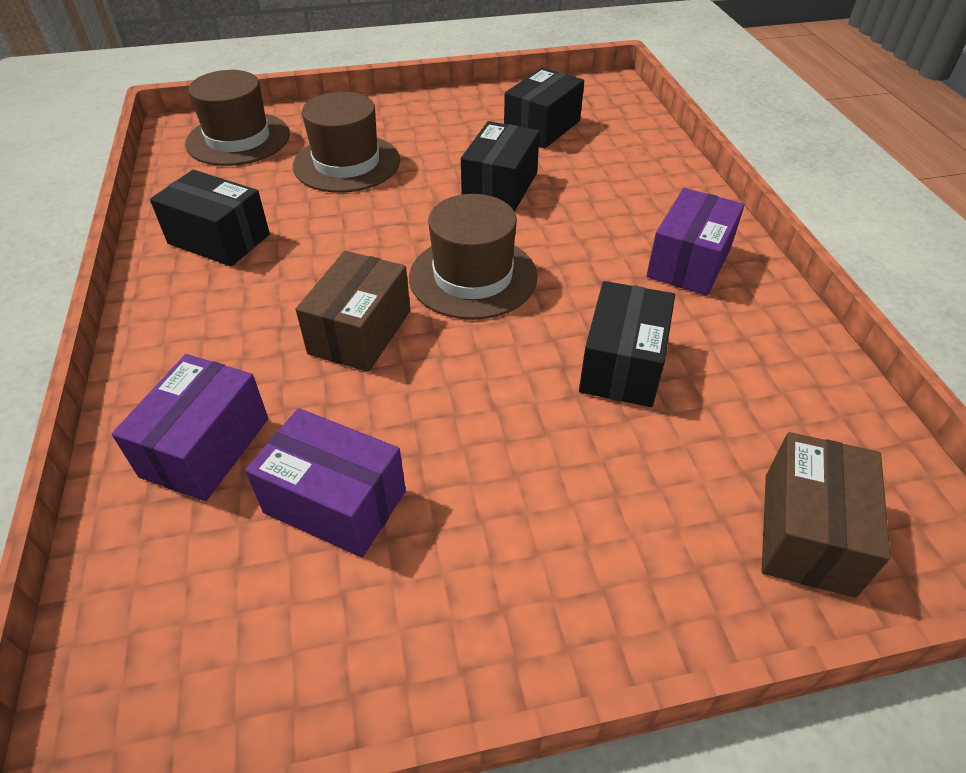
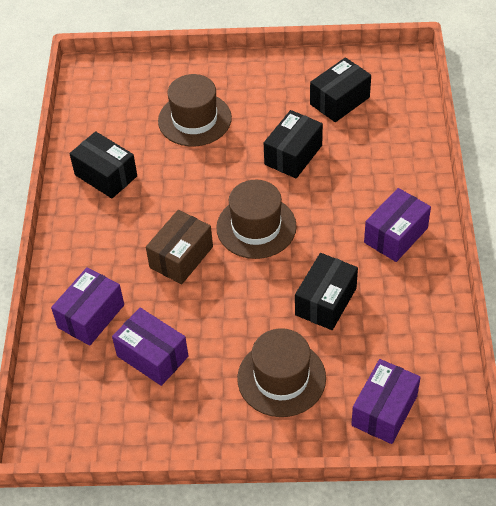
camera: 15 degrees right, 5 degrees up
(238, 139) = (124, 86): brown hat -> brown hat (281, 378)
(808, 533) = (384, 410): brown box -> purple box

